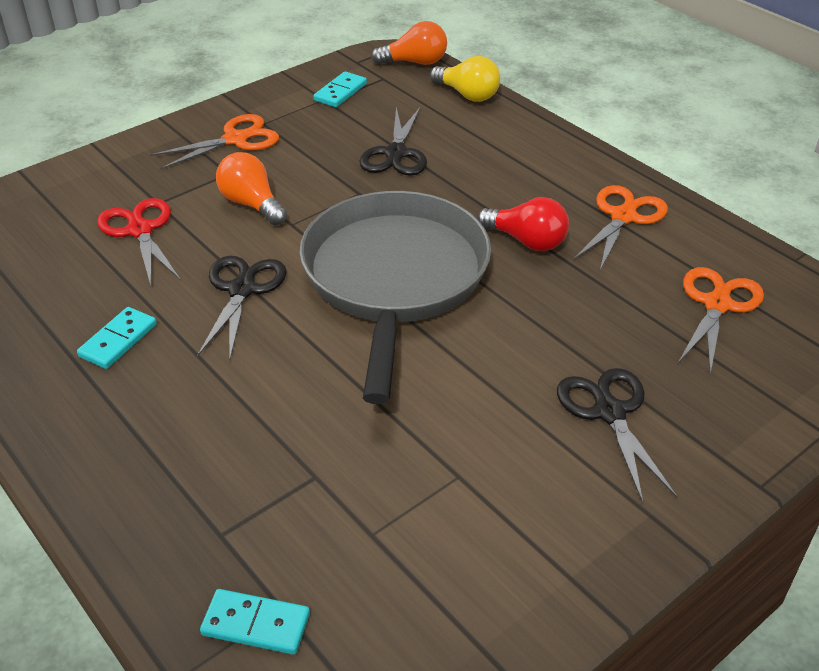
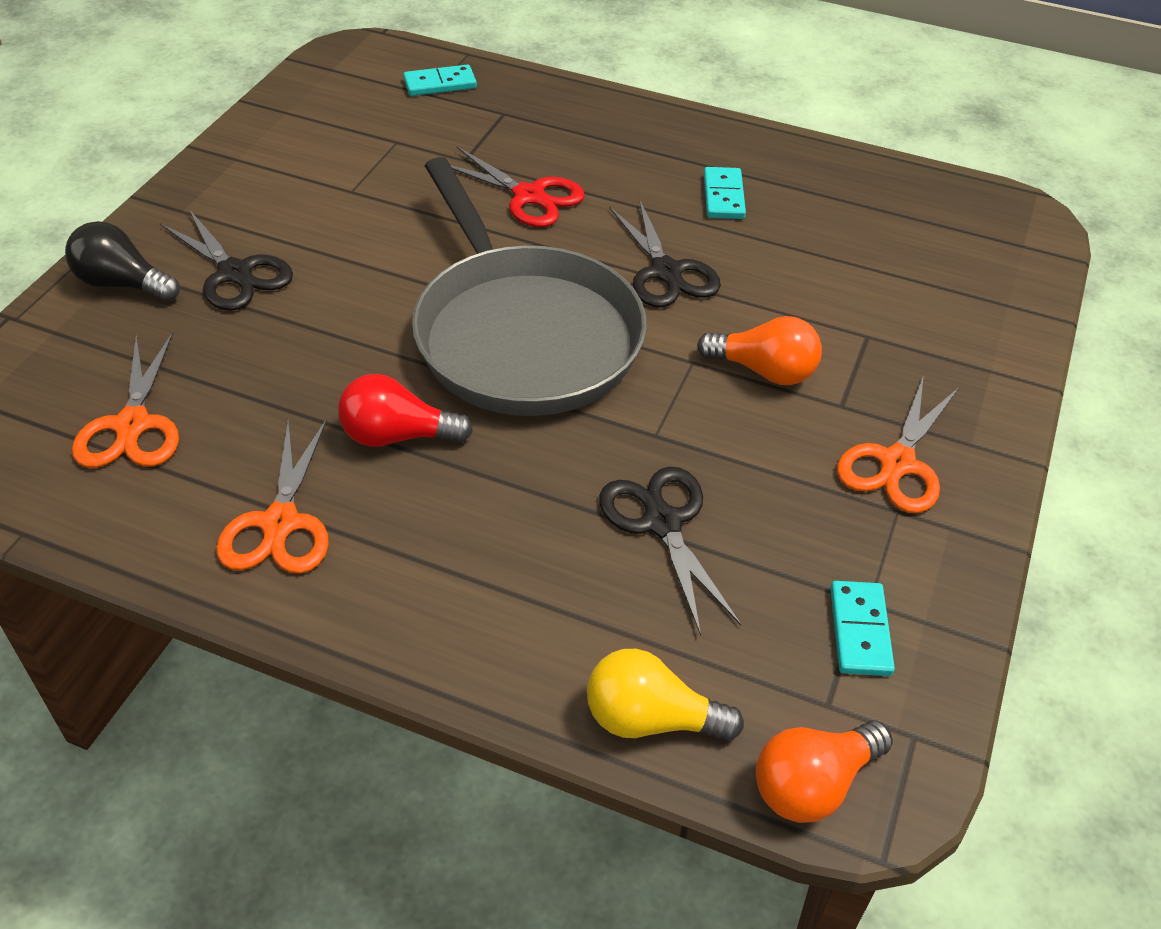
camera: 150 degrees right, 5 degrees up
(140, 230) = (841, 297): red scissors -> red scissors (529, 196)
(720, 436) = (123, 284): none -> black light bulb

